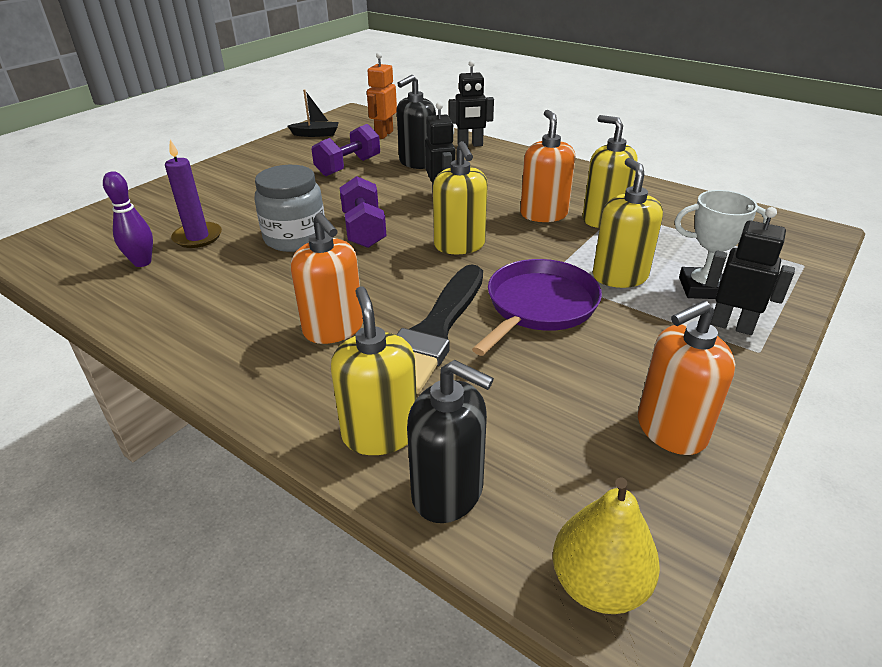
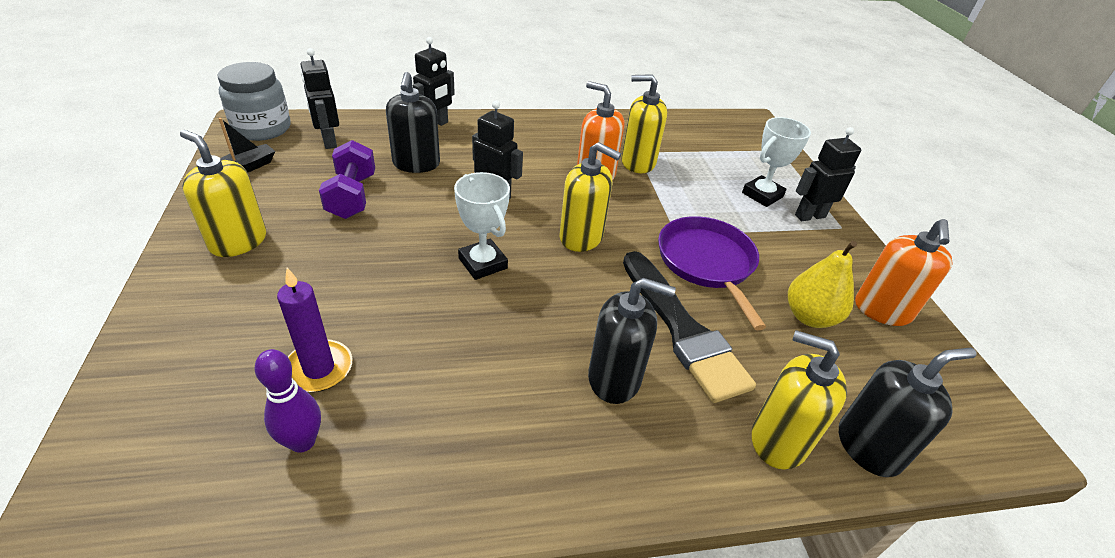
camera: 50 degrees left, 5 degrees up
(295, 238) = (431, 307): grey jar -> grey jar (262, 128)
(334, 329) = (614, 378): orange soap dispenser -> black soap dispenser
(364, 230) = (483, 263): purple dumbbell -> white trophy
(384, 134) = (329, 141): orange robot -> black robot
(598, 584) = (989, 436): yellow pear -> yellow pear (809, 317)
(619, 276) = (713, 209): yellow soap dispenser -> yellow soap dispenser (238, 241)

